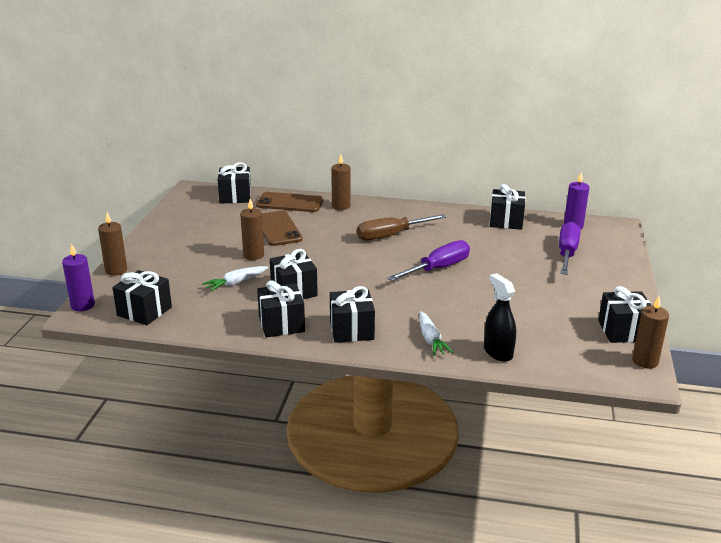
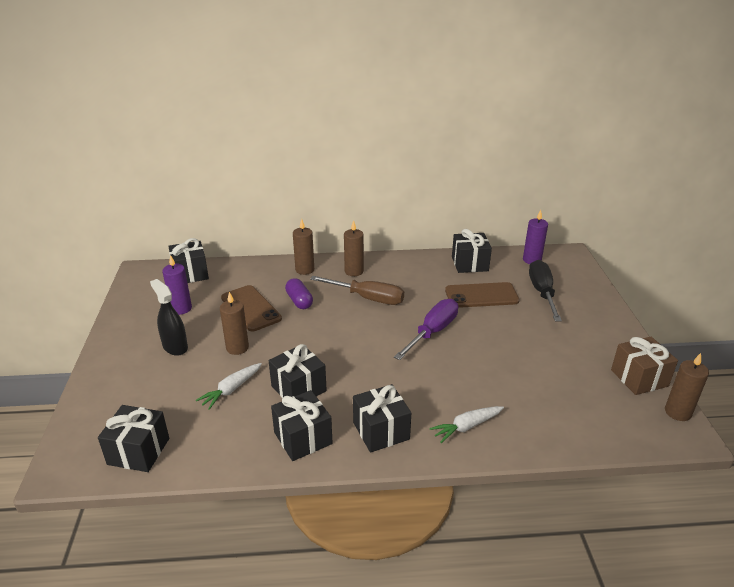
camera: 15 degrees left, 5 degrees up
(83, 305) = (59, 457): purple candle -> purple candle (181, 309)
(116, 270) = (86, 397): brown candle -> brown candle (354, 271)
(290, 203) = (251, 273): brown phone -> brown phone (481, 295)
(324, 229) = (299, 301): none -> purple capsule
(390, 235) = (368, 298): brown screwdriver -> brown screwdriver turned 120 degrees counterclockwise
(431, 339) = (466, 427): white carrot -> white carrot turned 90 degrees clockwise
(498, 352) = (539, 430): black spray bottle -> black spray bottle (175, 347)
(567, 253) = (542, 292): purple screwdriver -> black screwdriver
(623, 331) = (639, 378): black gift -> brown gift

